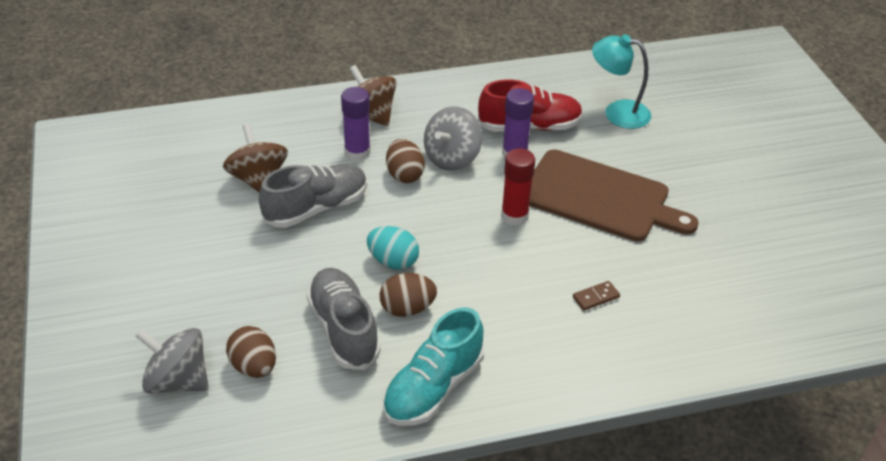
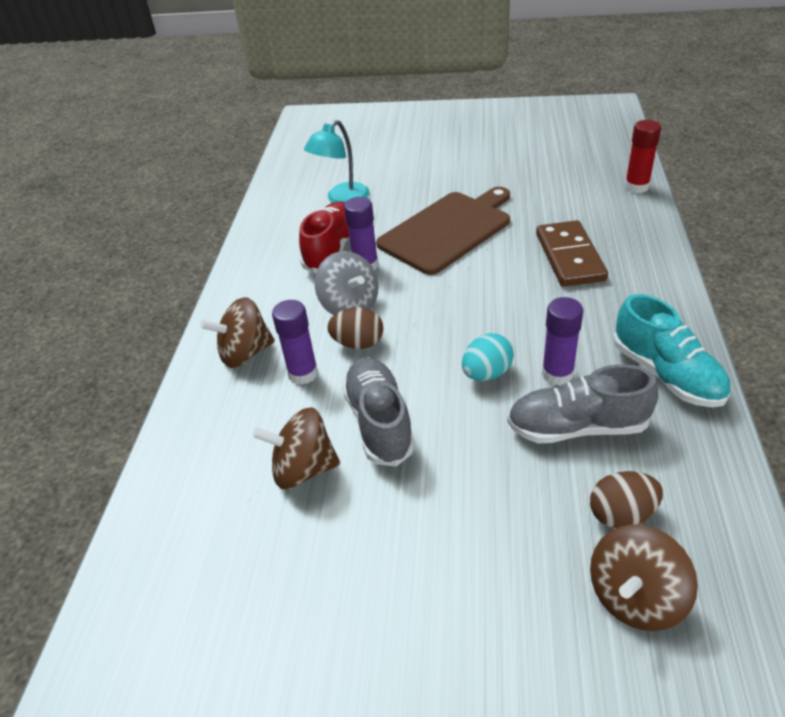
camera: 65 degrees left, 0 degrees up
(178, 381) = (635, 597): grey spinning top -> brown spinning top
(407, 309) = (557, 374): brown egg -> purple glue stick
(514, 216) = (451, 282): red glue stick -> red glue stick (636, 187)
(596, 297) = (570, 257): brown domino -> brown domino, size x2.41

